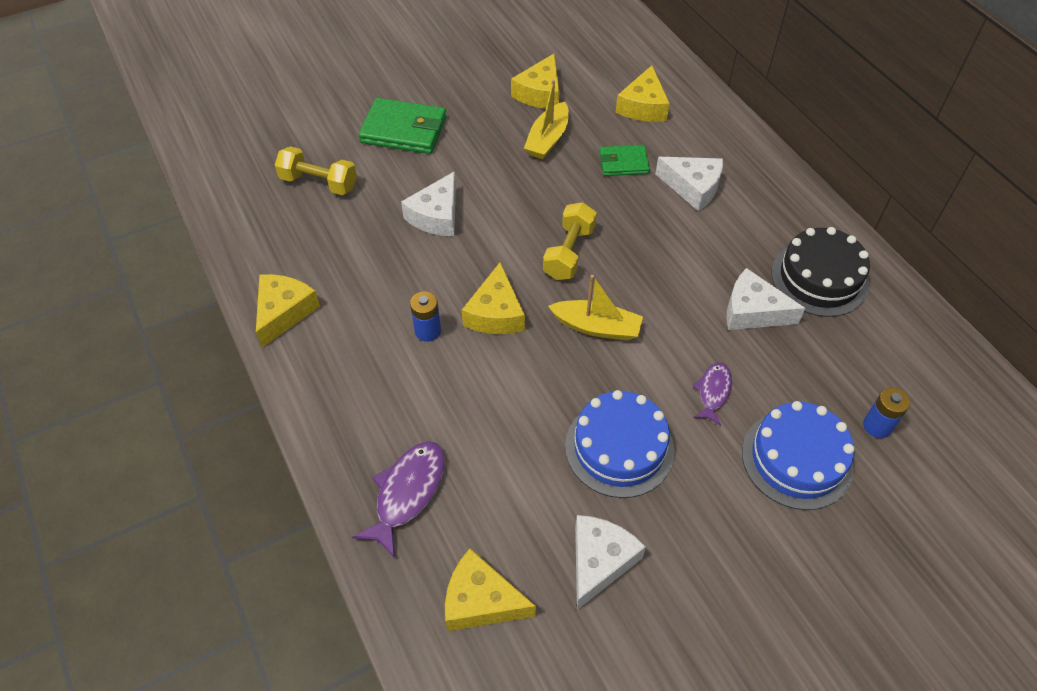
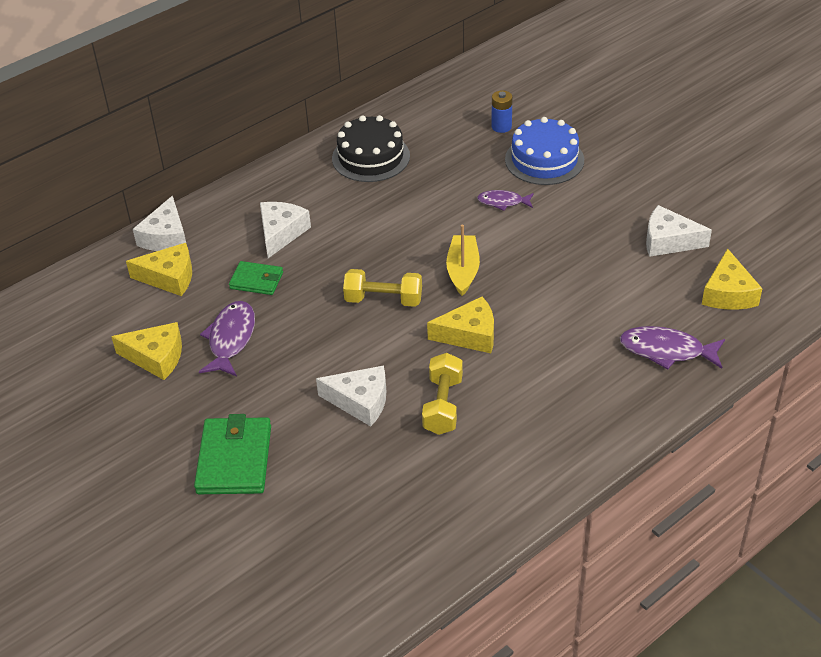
camera: 100 degrees left, 10 degrees down
(284, 312) = (521, 487): yellow cheese -> none
(319, 183) = (335, 513): yellow dumbbell -> yellow dumbbell (443, 405)
(428, 331) = (505, 375): blue battery -> none
(548, 139) = (231, 339): yellow boat -> purple fish
(619, 448) = (573, 243): blue cake -> none
(623, 163) = (256, 280): green wallet -> green wallet turned 60 degrees counterclockwise
(752, 311) = (416, 188): white cheese -> white cheese (166, 237)

